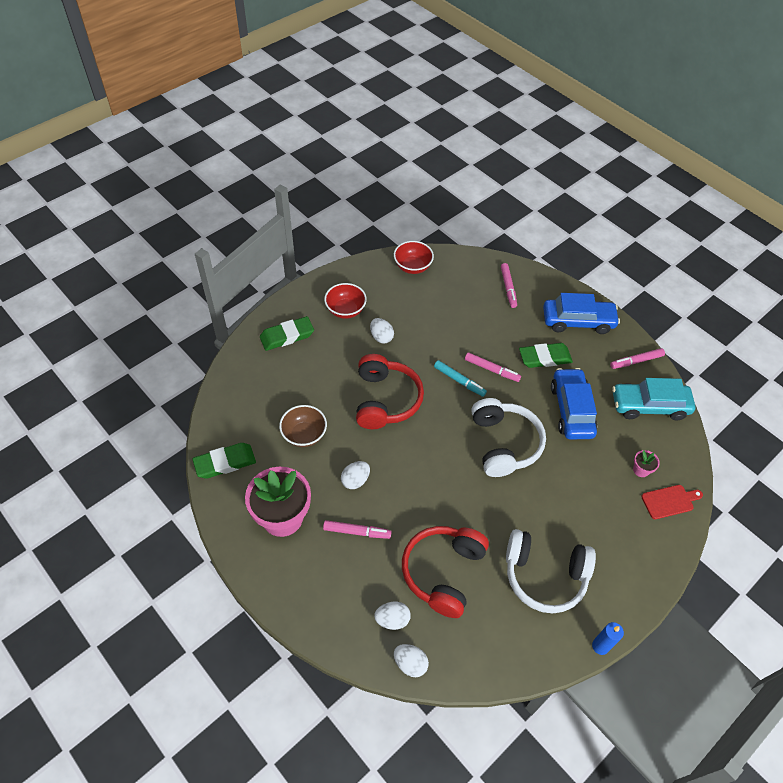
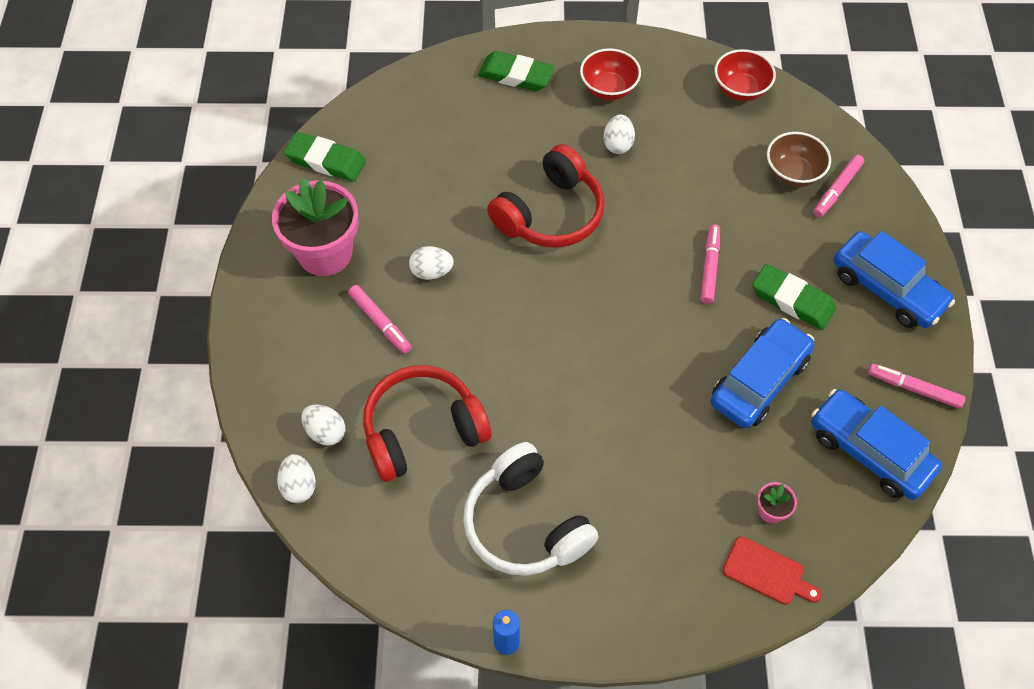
camera: 45 degrees right, 5 degrees up
(304, 435) = (428, 189): brown bowl -> brown bowl (793, 173)
(459, 381) = (656, 252): turquoise marker -> none
(491, 370) = (709, 267): pink marker -> pink marker turned 150 degrees counterclockwise
(504, 443) = (634, 356): white headphones -> none
(649, 406) = (869, 451): turquoise car -> blue car

